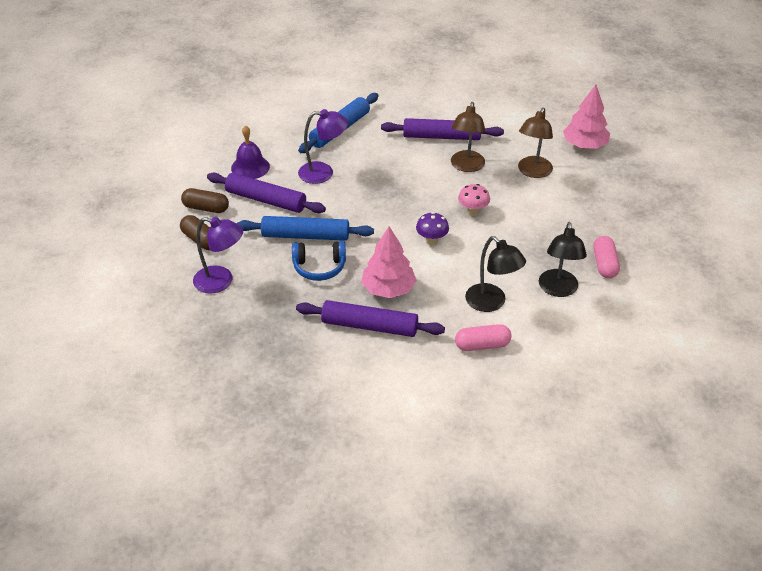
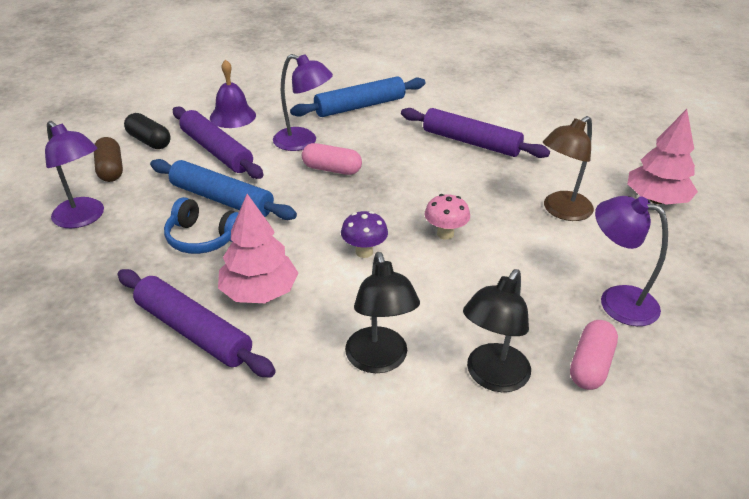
camera: 25 degrees right, 5 degrees down
(206, 208) = (149, 141): brown capsule -> black capsule
(466, 166) = (477, 181): brown lamp -> none
(482, 345) = (318, 418): pink capsule -> pink capsule (332, 169)
(597, 221) = (617, 301): none -> purple lamp

